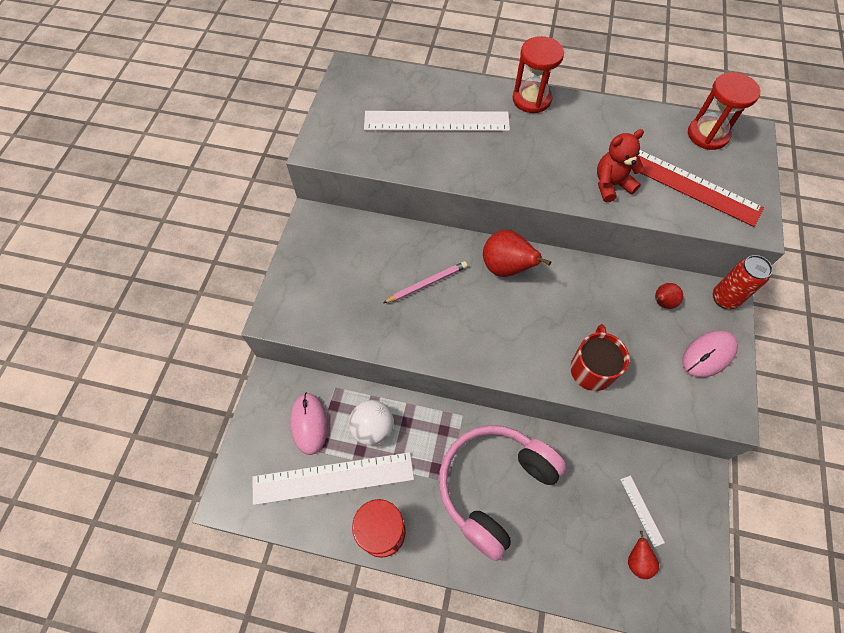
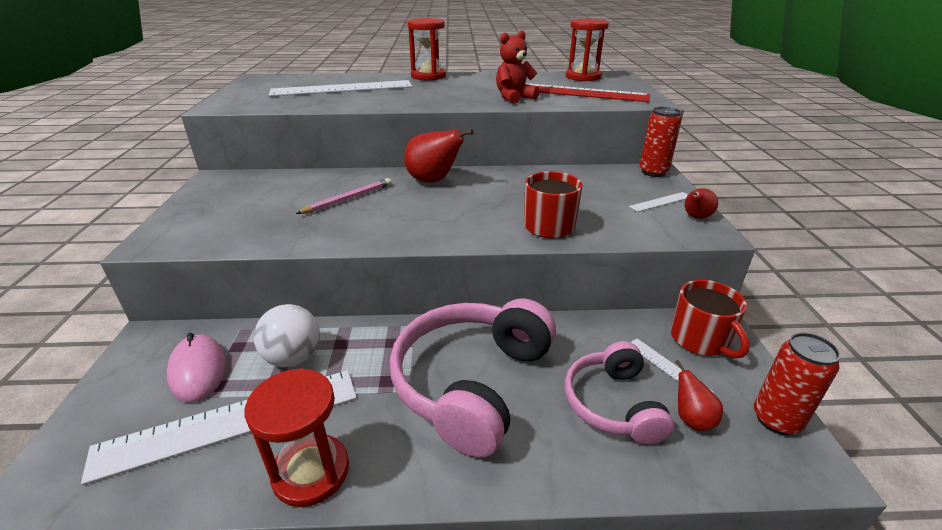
camera: 15 degrees left, 30 degrees down
(587, 533) = (613, 404): none -> pink headphones
(662, 303) = (597, 181): red pear -> red pear (695, 217)
(680, 489) = (700, 339): none -> red mug
(697, 578) = (776, 419): none -> red can
(708, 354) = (661, 202): pink mouse -> white ruler

